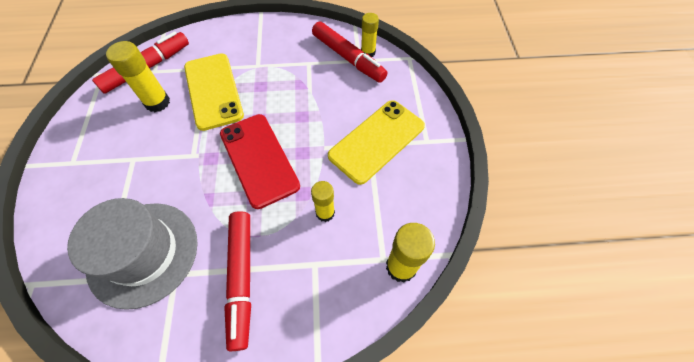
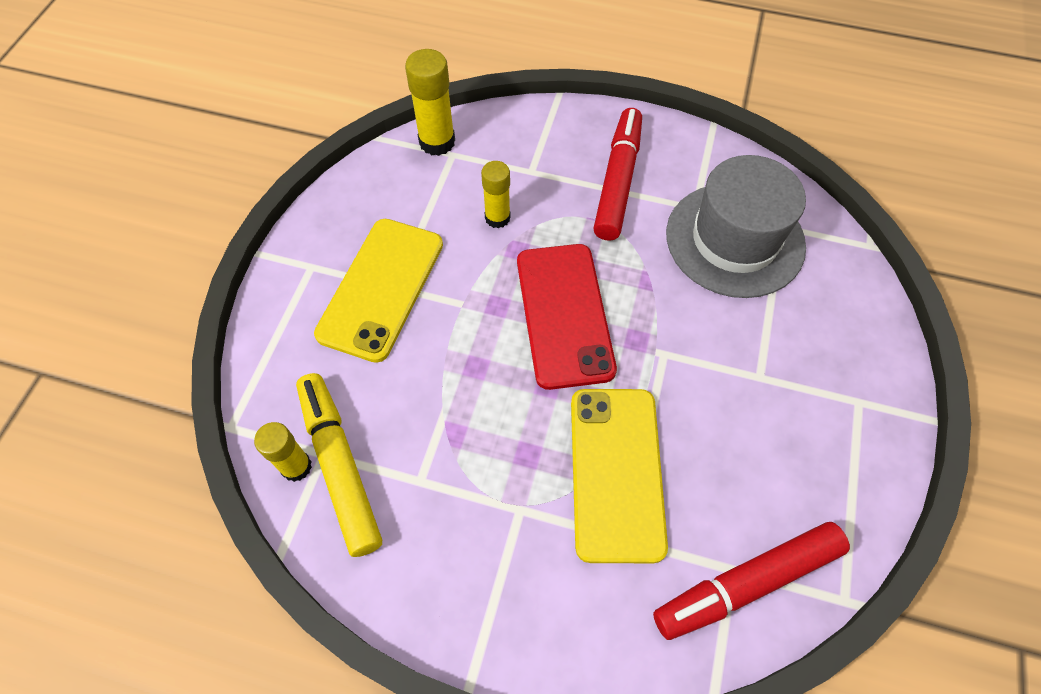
camera: 160 degrees left, 0 degrees up
(157, 102) = (722, 480): yellow glue stick -> none
(348, 58) = (340, 466): red marker -> yellow marker
(377, 141) = (381, 288): yellow phone -> yellow phone turned 45 degrees counterclockwise

